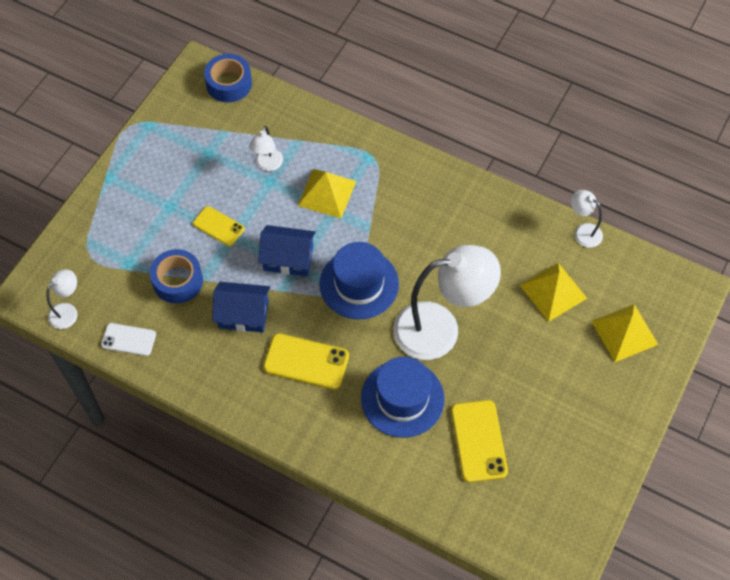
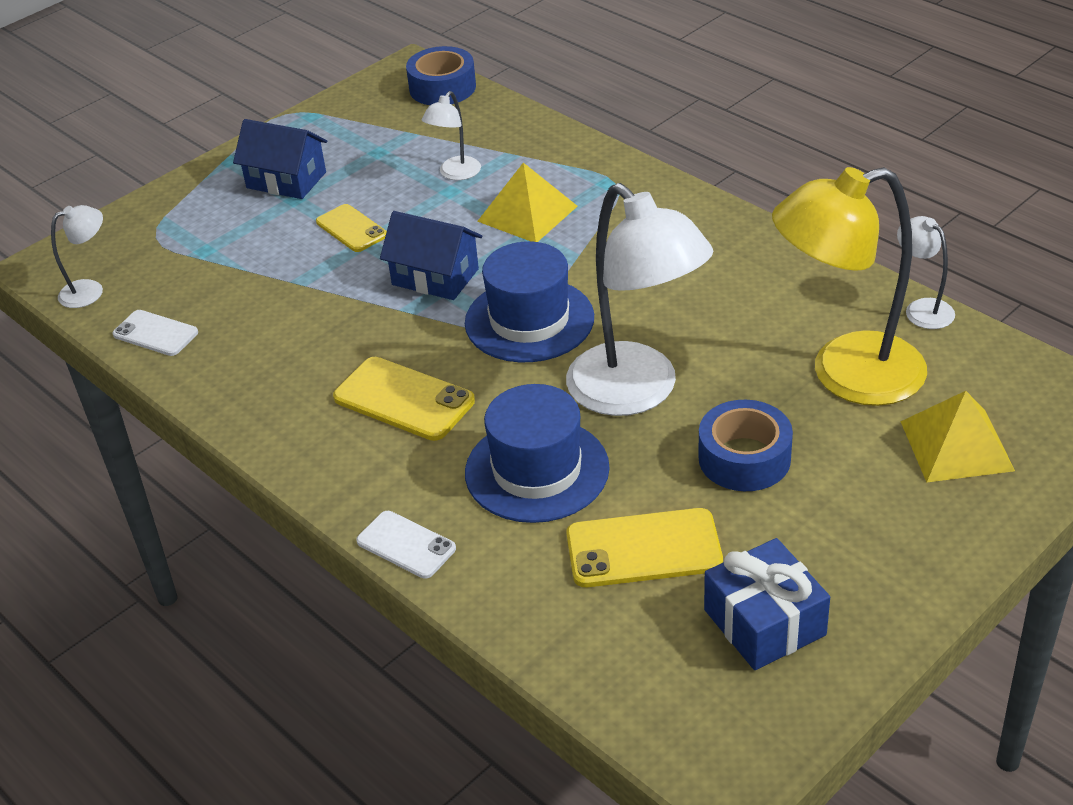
camera: 20 degrees right, 20 degrees down
(178, 281) = (261, 279): blue tape -> blue tape (744, 458)
(243, 314) = (336, 330): blue house -> blue house (286, 180)
(348, 467) = (406, 545): none -> white phone
(440, 329) = (636, 393): white lamp -> white lamp turned 45 degrees clockwise
(478, 441) = (643, 549): yellow phone -> yellow phone turned 75 degrees clockwise
(553, 292) = (846, 374): yellow pyramid -> yellow lamp
(555, 475) = (764, 622): none -> blue gift

